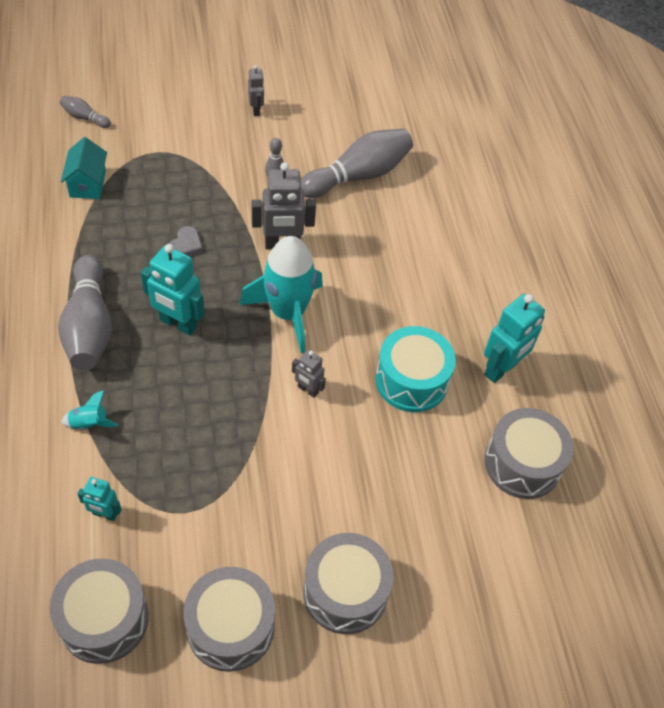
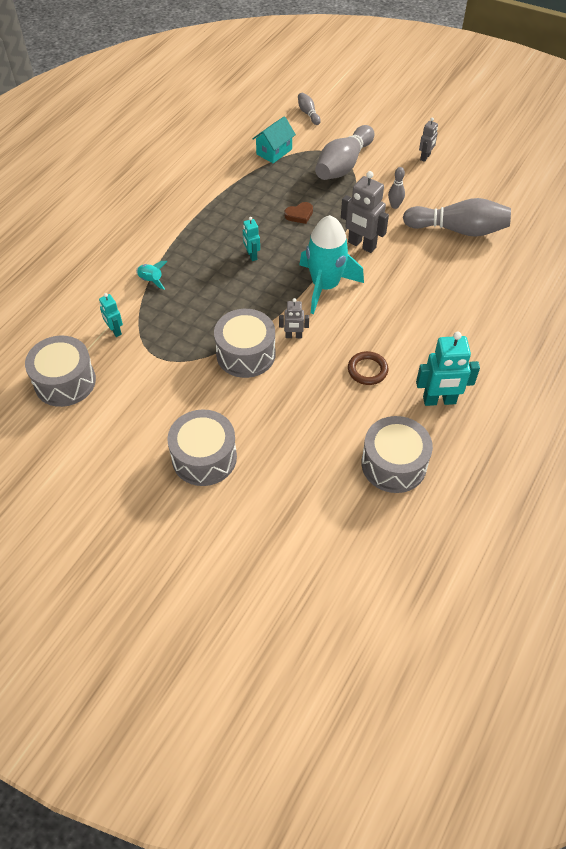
camera: 45 degrees right, 0 degrees up
(89, 326) = (200, 230): grey bowling pin -> grey bowling pin (343, 165)
(178, 324) = (251, 255): turquoise robot -> turquoise robot, size x0.55
(186, 245) = (299, 215): grey heart -> brown heart
(230, 627) = (123, 430): grey drum -> grey drum (246, 354)
(308, 390) = (293, 336): grey robot -> grey robot turned 75 degrees counterclockwise
(411, 380) = (367, 370): turquoise drum -> brown ring

